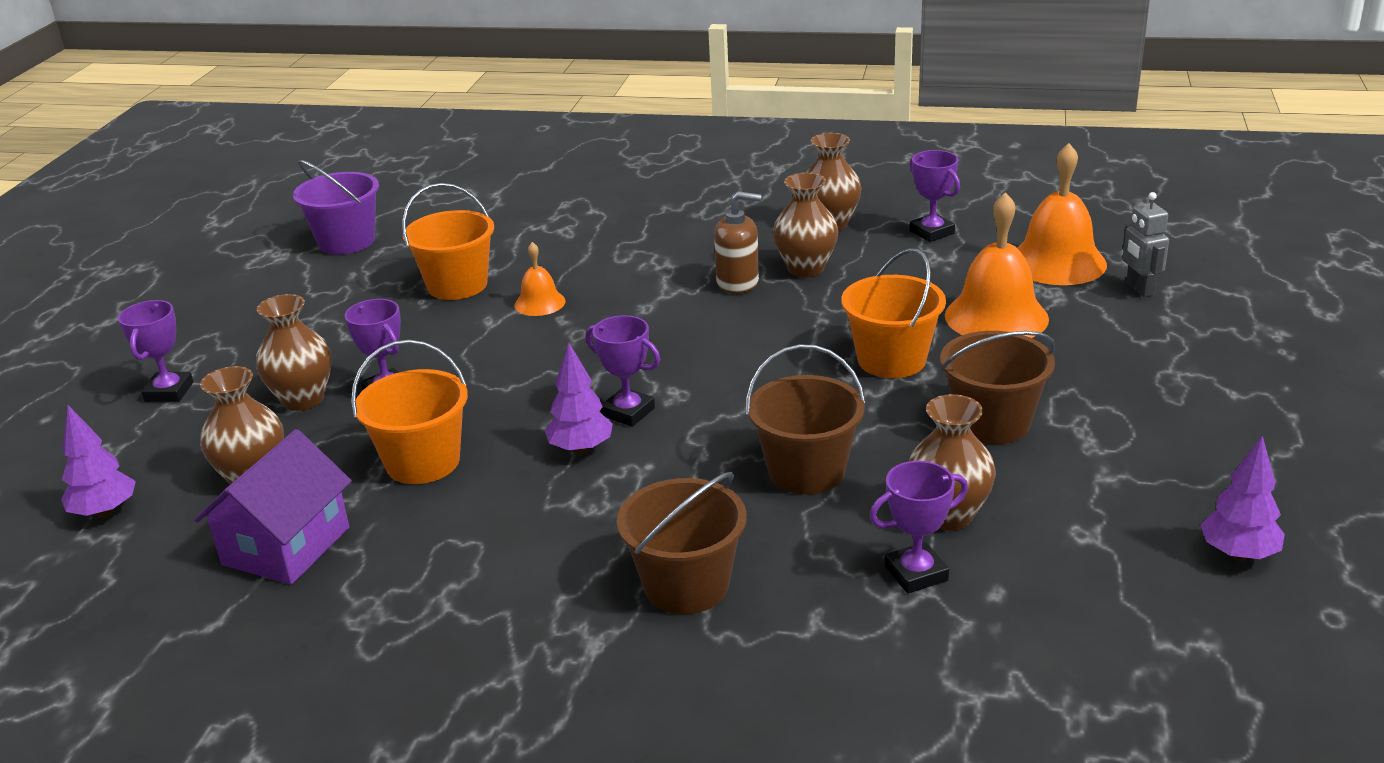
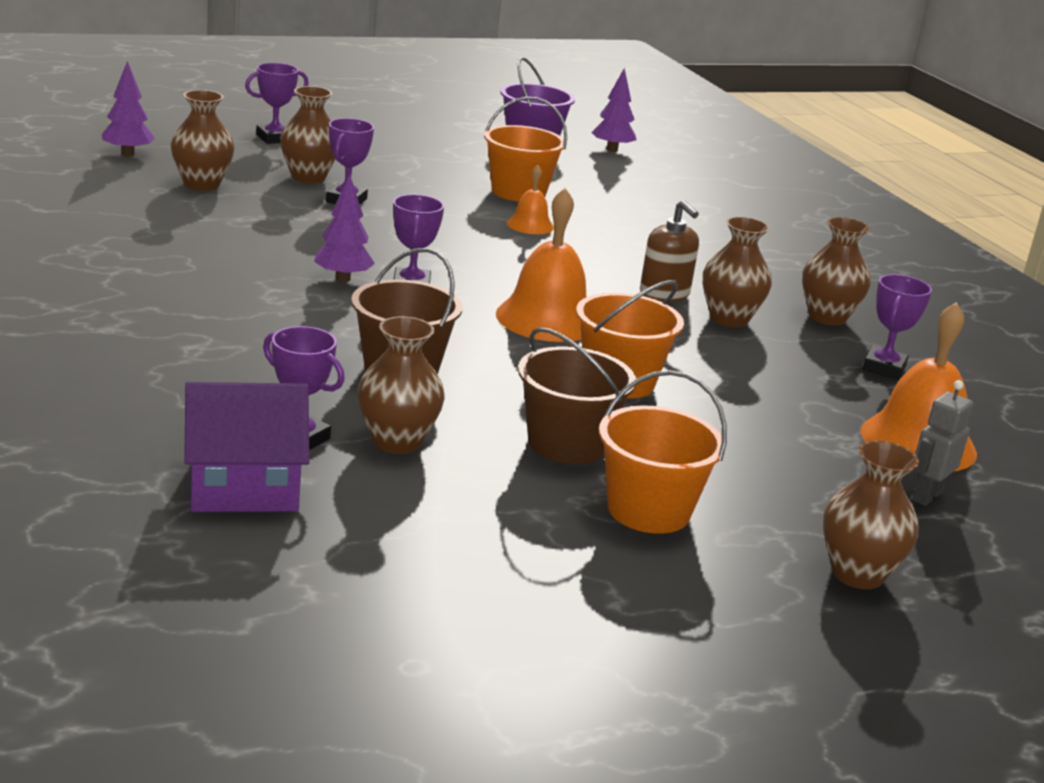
camera: 50 degrees right, 5 degrees down
(286, 546) = (137, 210): purple house -> purple house (243, 487)
(423, 462) = (271, 230): orange bucket -> orange bucket (648, 510)
(686, 585) = (204, 348): brown bucket -> none
(996, 317) = (762, 422): orange bell -> orange bell (547, 319)
(1238, 554) = (473, 600): purple tree -> purple tree (612, 150)
(1243, 358) = (857, 574): none -> brown vase

